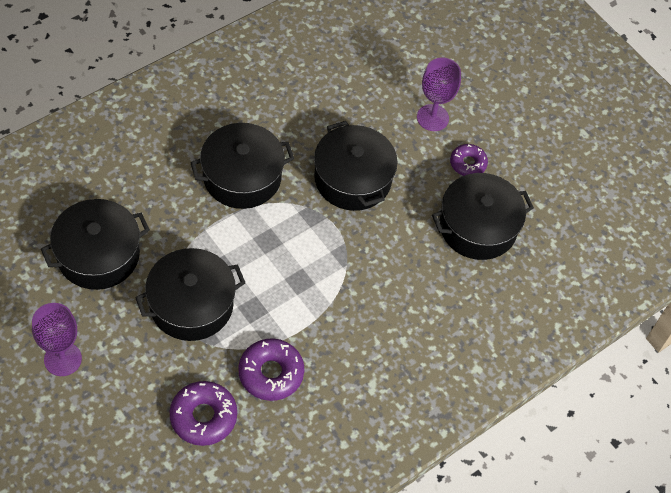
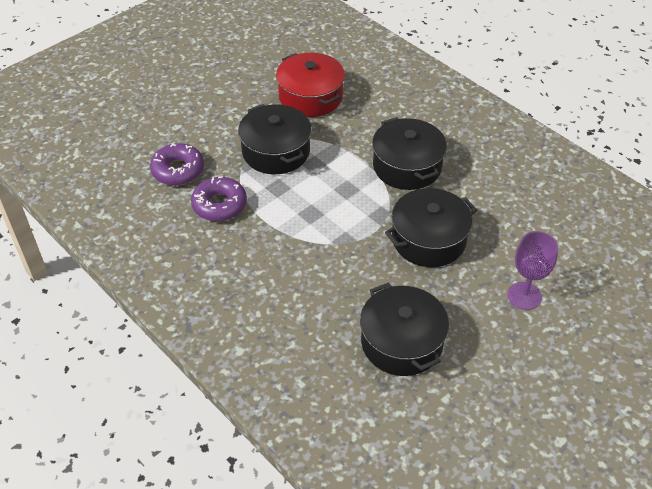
camera: 90 degrees right, 10 degrees down
(63, 359) = (219, 92): purple goblet -> none
(98, 255) = (310, 97): black pot -> red pot
(468, 163) = (477, 329): purple donut -> none

